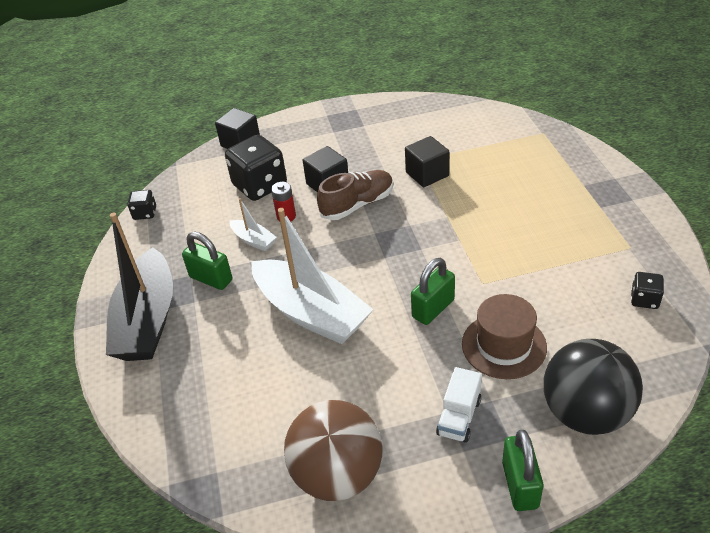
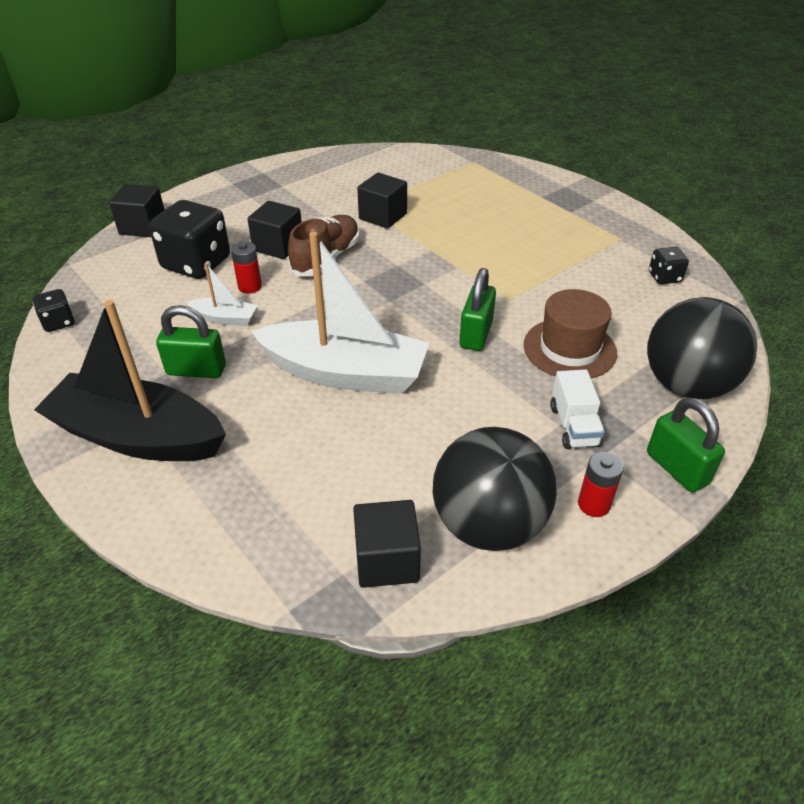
camera: 30 degrees left, 0 degrees up
(147, 320) = (138, 436): black boat -> black boat turned 135 degrees clockwise
(250, 474) = (387, 560): none -> black cube
(338, 475) = (488, 524): brown ball -> black ball
(428, 489) = (593, 504): none -> red battery

